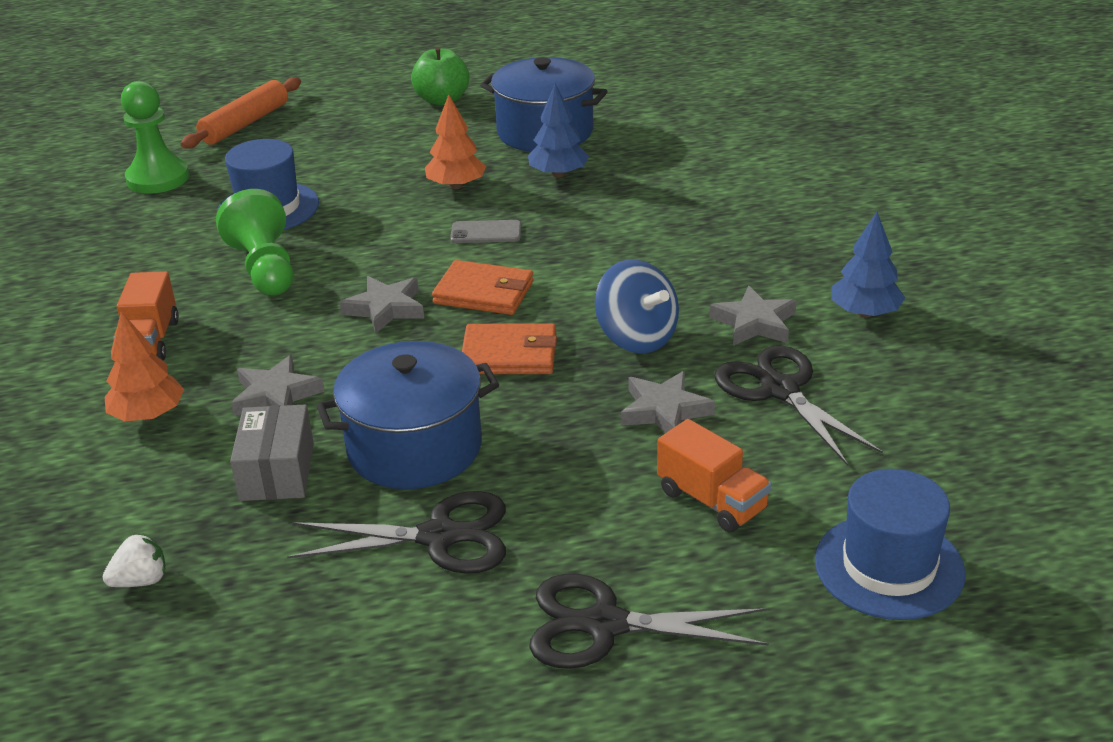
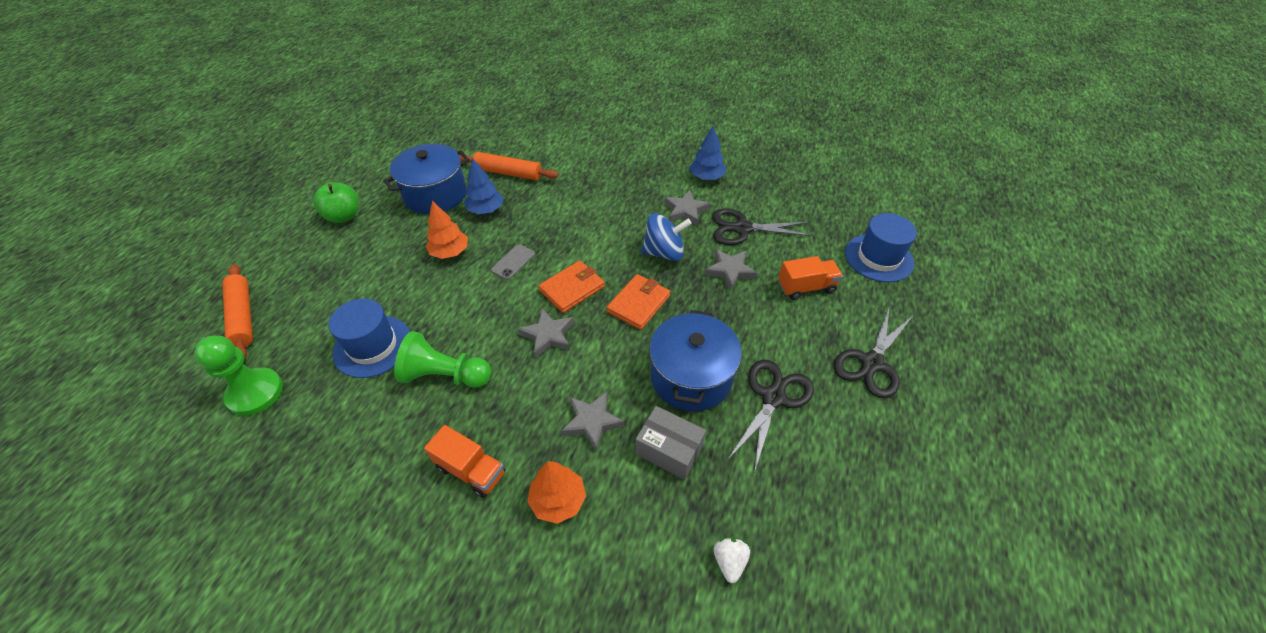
camera: 60 degrees left, 15 degrees up
(650, 157) = (508, 173): none -> orange rolling pin

